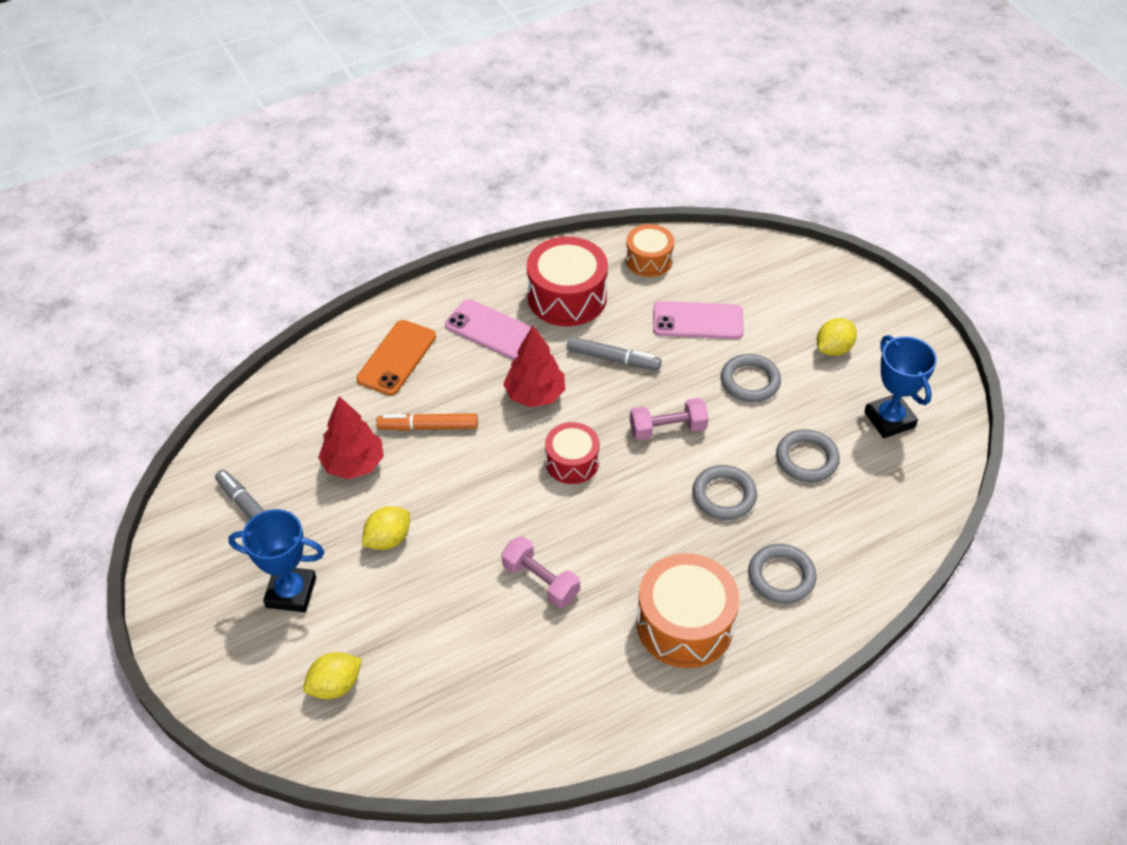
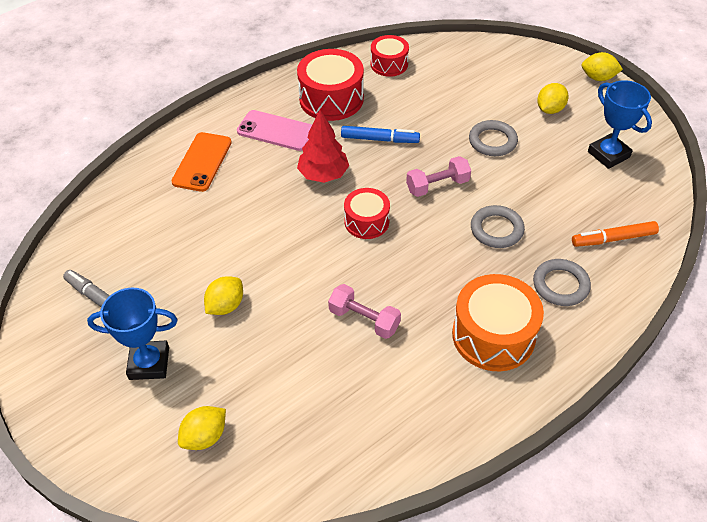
camera: 10 degrees left, 0 degrees up
(353, 464) = (183, 250): red tree -> none
(428, 427) = (240, 211): orange marker -> orange marker (613, 239)
(613, 359) = (379, 139): grey marker -> blue marker
(649, 260) = (389, 64): orange drum -> red drum
(697, 321) = (439, 103): pink phone -> none
(806, 459) = (554, 192): grey ring -> none
(907, 314) = (598, 78): none -> yellow lemon

